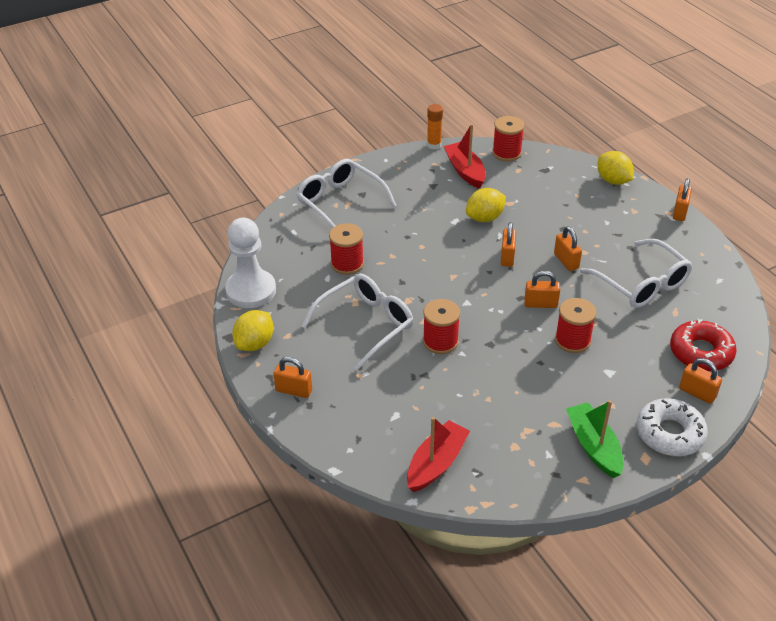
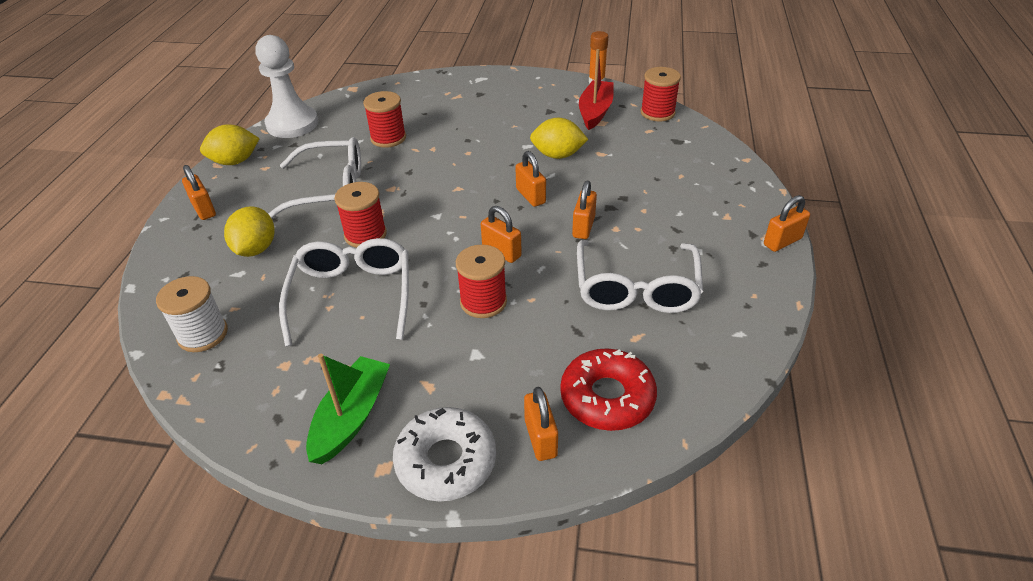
camera: 40 degrees right, 0 degrees up
(340, 202) = (452, 93): white glasses -> white glasses (352, 296)
(436, 463) = (203, 334): red boat -> white spool
(507, 257) = (530, 196): orange padlock -> orange padlock turned 75 degrees counterclockwise
(613, 181) = (740, 179): yellow lemon -> yellow lemon (256, 249)

